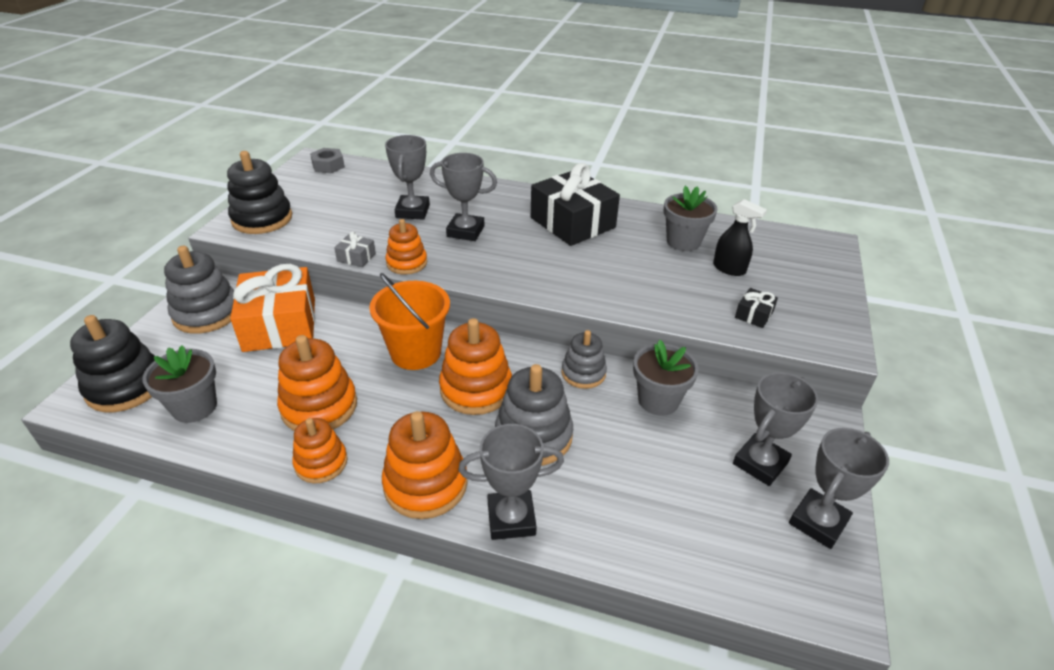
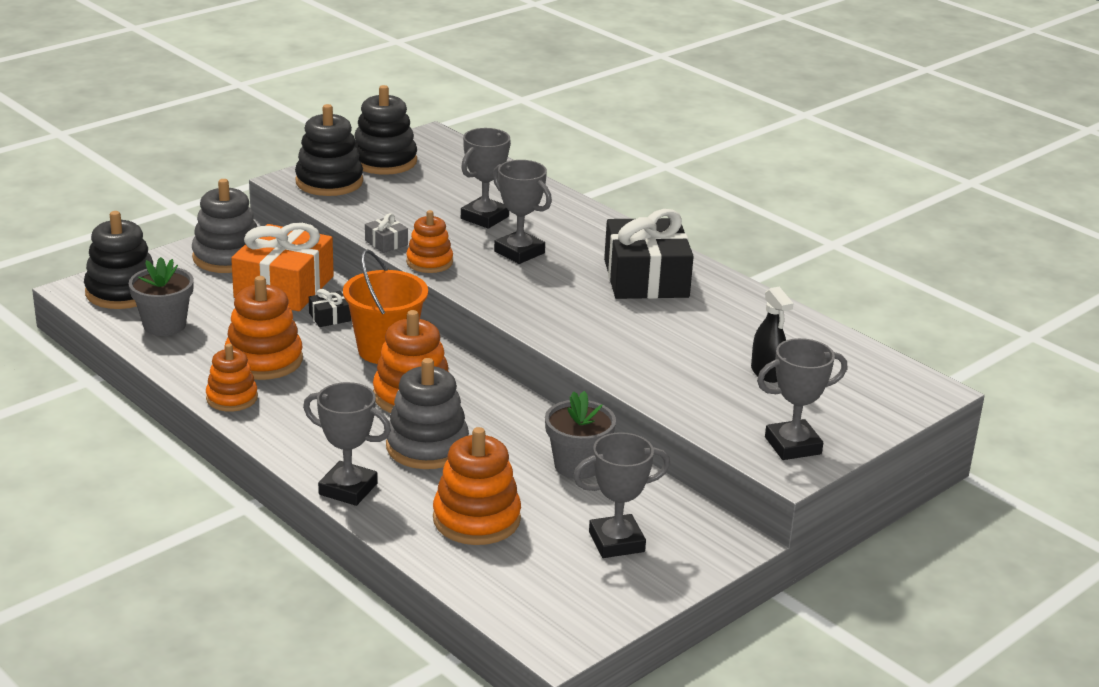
camera: 30 degrees right, 10 degrees down
(293, 189) = (384, 161): none -> black stacking toy
(328, 166) = (442, 147): grey nut -> none
(425, 484) = (301, 442): orange stacking toy -> orange stacking toy (476, 519)
(583, 373) = (529, 420): grey stacking toy -> none
(683, 241) = (750, 333): grey flower pot -> none
(754, 314) = (734, 417): black gift -> black gift (330, 317)
(818, 522) = (615, 596): grey trophy -> grey trophy (793, 445)

